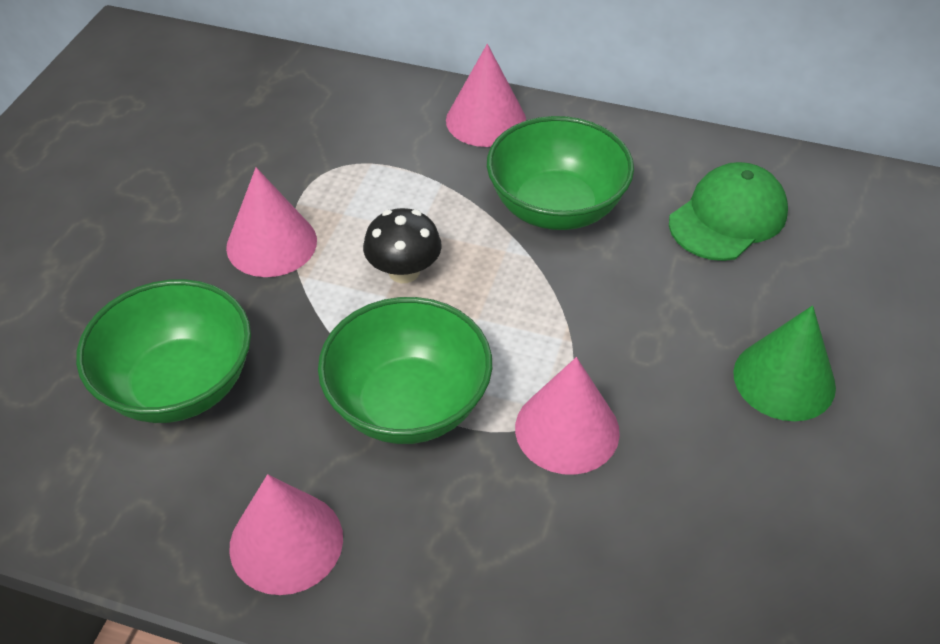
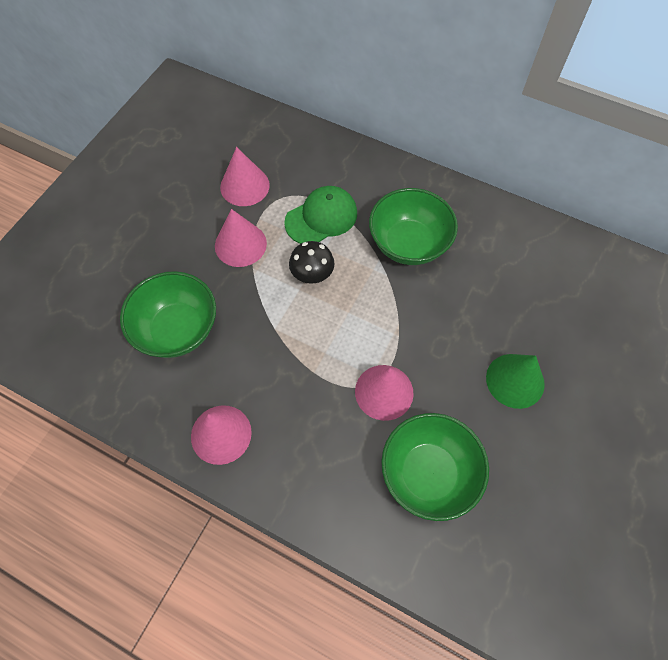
camera: 10 degrees right, 15 degrees up
(408, 404) = (299, 361): green bowl -> green bowl (428, 473)
(486, 120) = (379, 175): pink cone -> pink cone (244, 186)
(728, 217) = (510, 266): green cap -> green cap (321, 217)

